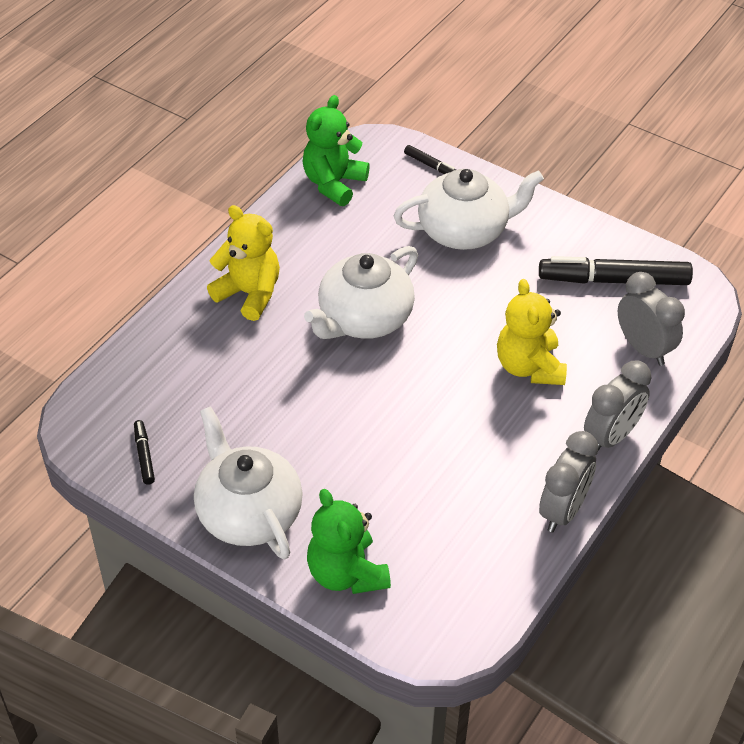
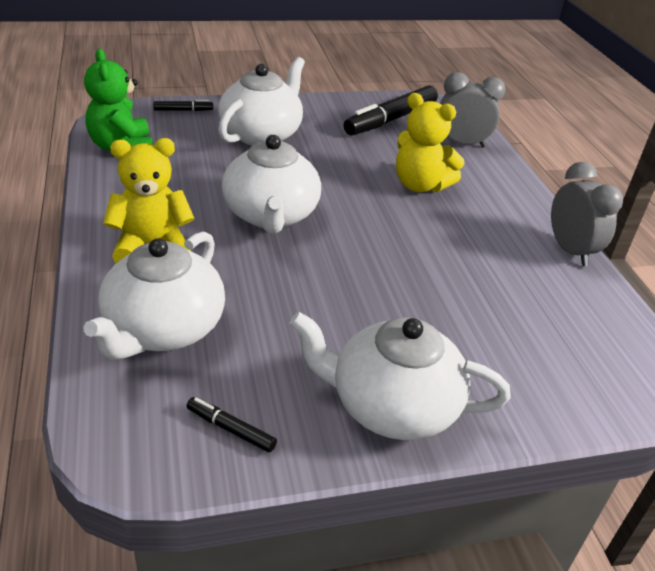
camera: 50 degrees left, 10 degrees down
(183, 363) = (163, 329): none -> white teapot
(346, 573) = (528, 391): green teddy bear -> none
(611, 437) = (523, 195): grey clock -> none

